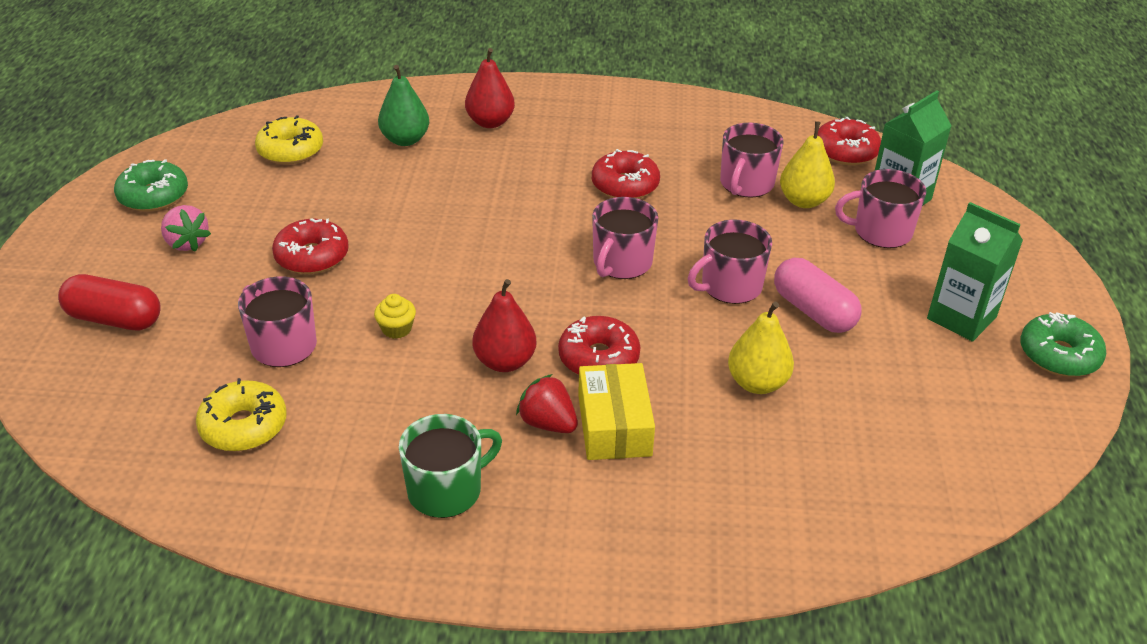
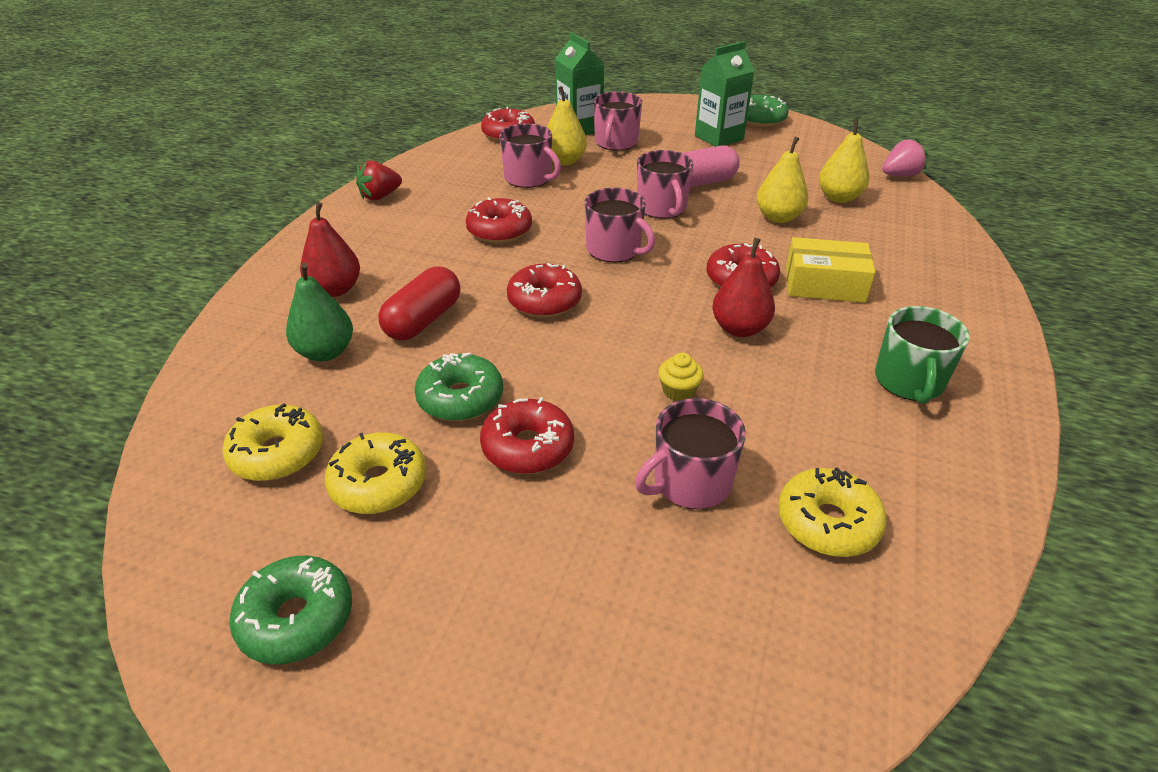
camera: 75 degrees left, 0 degrees up
(114, 319) = (599, 666): red capsule -> red capsule (423, 320)
(187, 243) = (444, 575): pink strawberry -> pink strawberry (899, 175)
(266, 198) = (379, 484): none -> yellow donut
(363, 214) = (460, 398): none -> green donut
(446, 490) = (909, 381): green mug -> green mug turned 150 degrees counterclockwise
(511, 233) = (544, 301): none -> red donut
(548, 423) = (822, 316): red strawberry -> red strawberry (380, 196)
(845, 440) = (839, 198): none -> yellow pear

